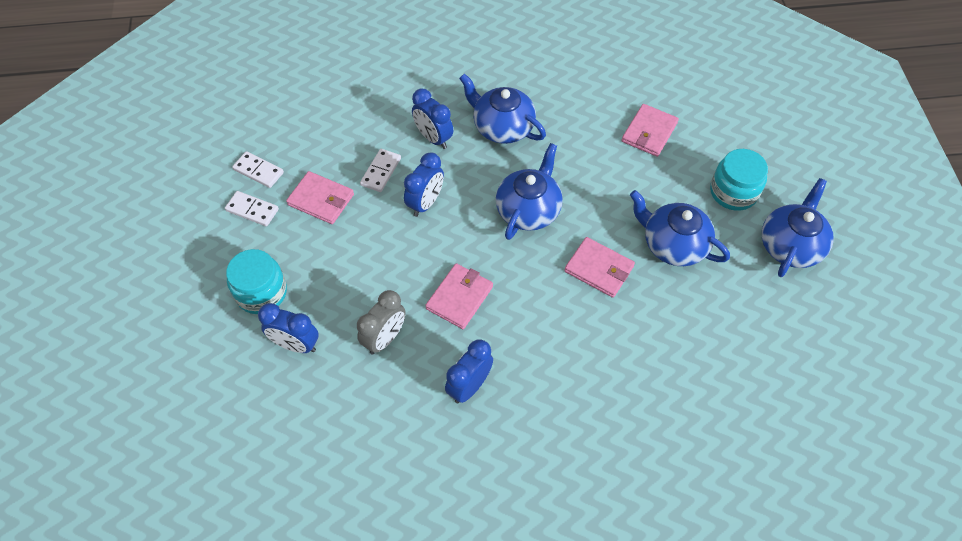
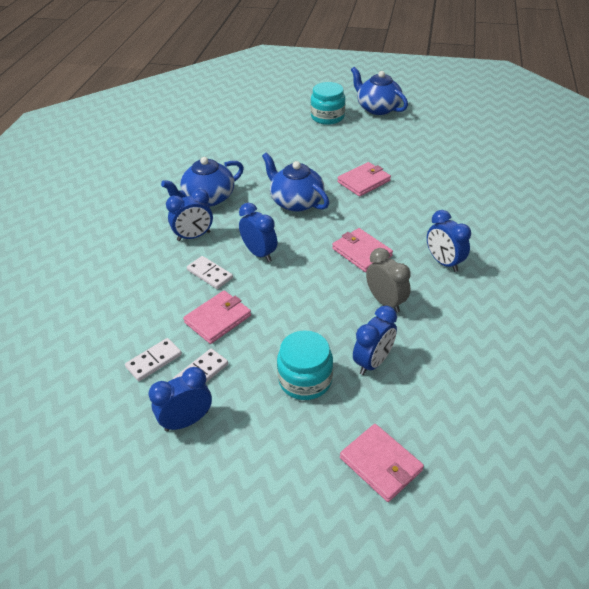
camera: 70 degrees left, 15 degrees down
(199, 218) = (186, 421): none -> blue clock
(649, 132) = (258, 136): pink wallet -> pink wallet (381, 464)
(673, 244) = (357, 148): blue teapot -> none

